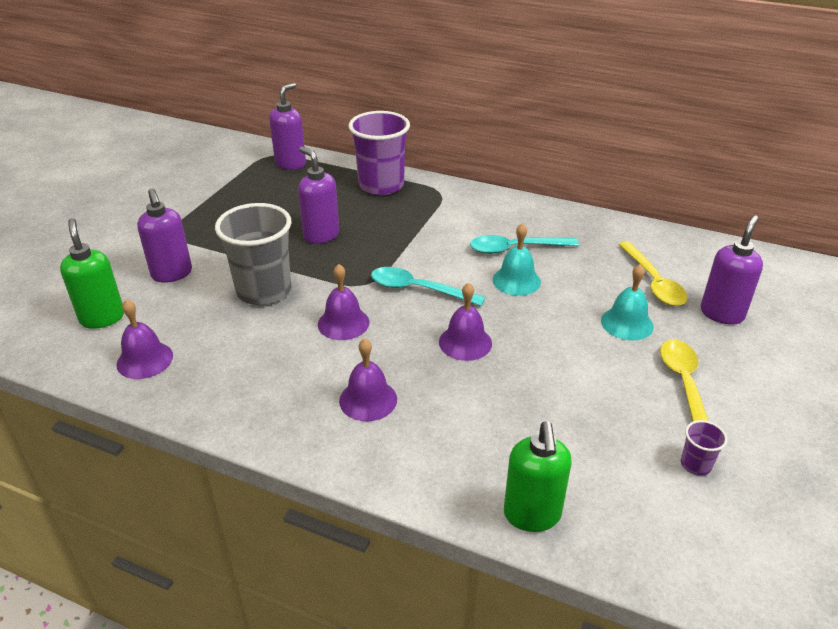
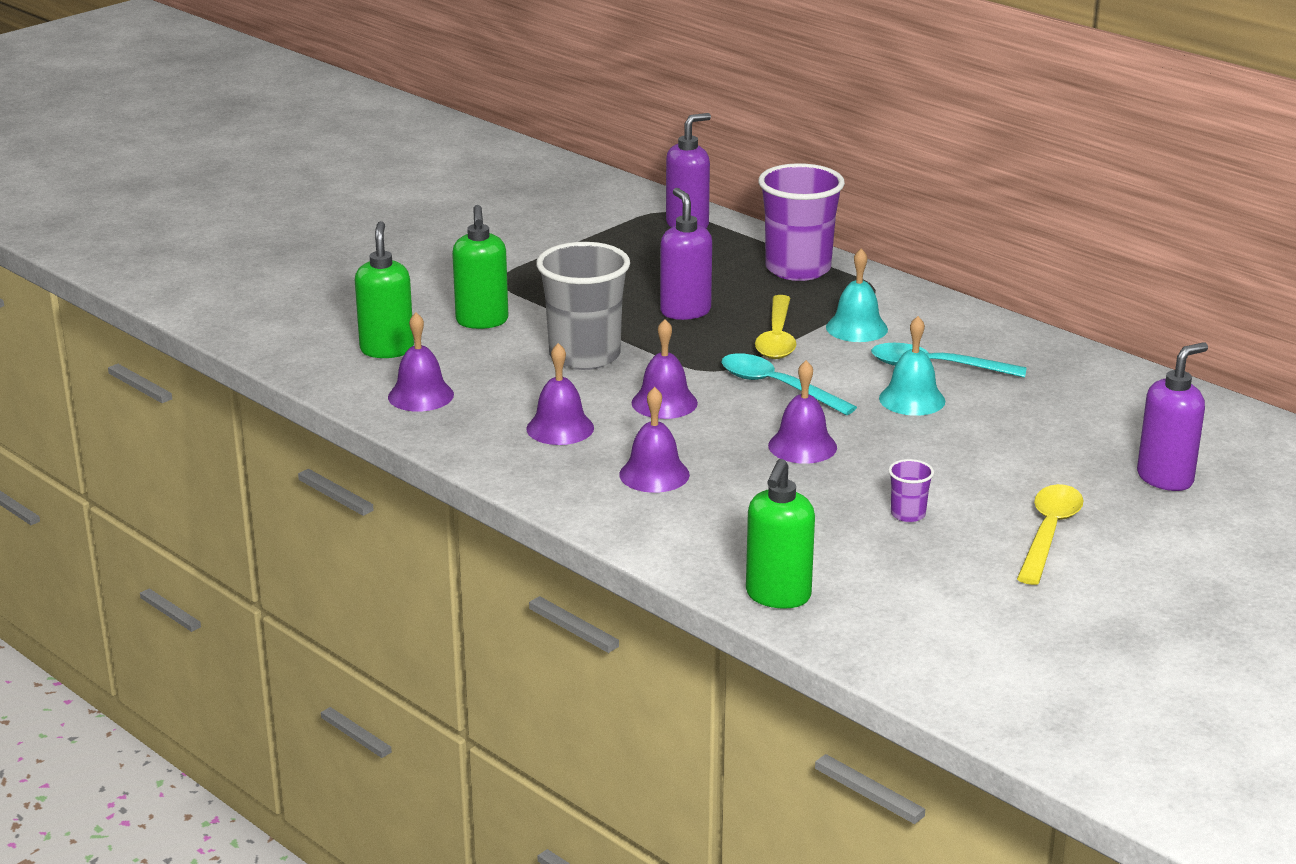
camera: 20 degrees right, 10 degrees down
(172, 274) = (482, 321): purple soap dispenser -> green soap dispenser
(272, 368) = (560, 428): none -> purple bell
(627, 323) = (1025, 465): turquoise bell -> turquoise bell (856, 328)
(653, 282) = (1099, 432): yellow spoon -> yellow spoon (777, 338)
(695, 465) = (1000, 597): purple cup -> purple cup (908, 514)

